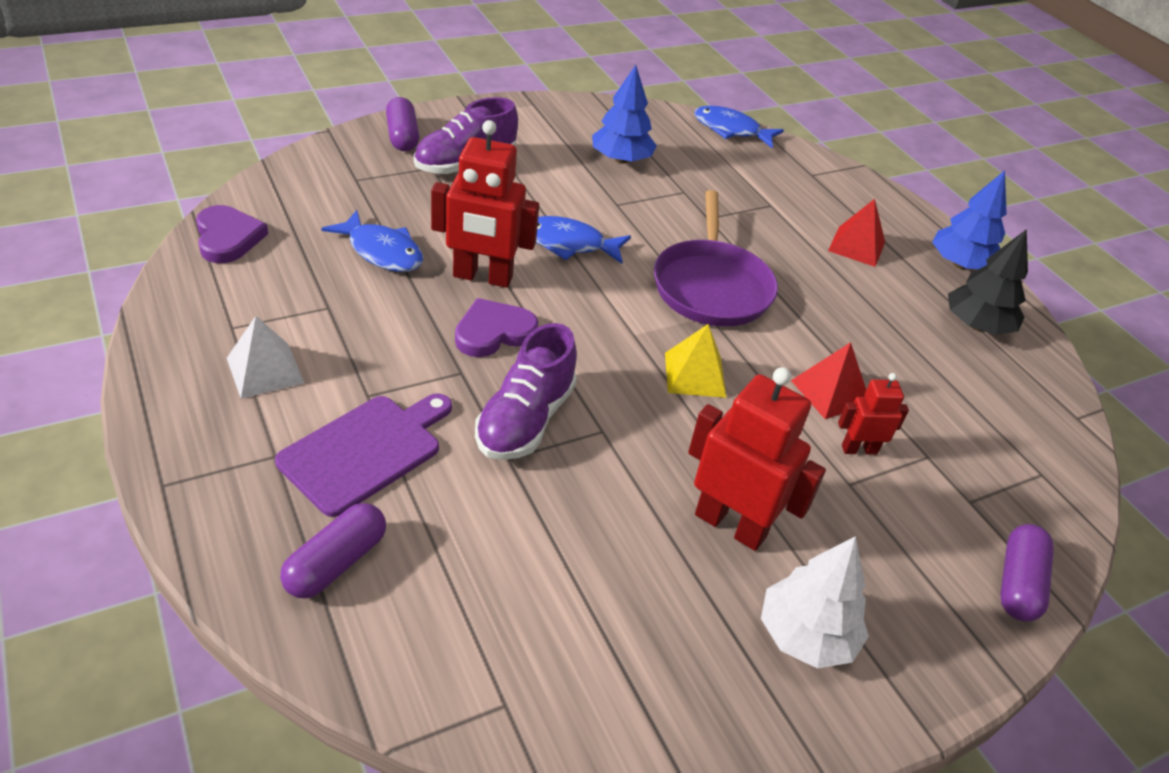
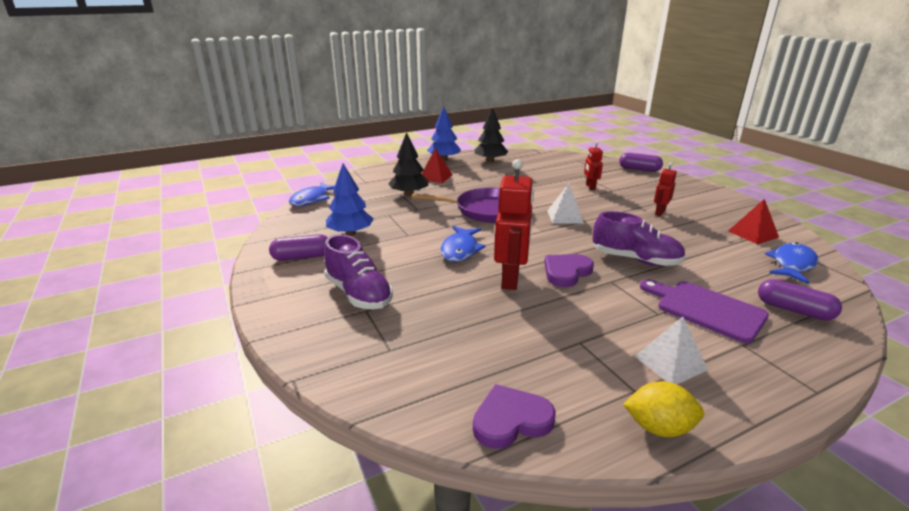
camera: 85 degrees left, 15 degrees down
(174, 327) = (659, 427): none -> yellow lemon
(382, 252) = (498, 324): blue fish -> blue fish (792, 264)
(402, 136) = (311, 330): purple capsule -> purple capsule (302, 257)
(494, 332) = (566, 272): purple heart -> purple heart turned 75 degrees clockwise
(695, 375) = (565, 216): yellow pyramid -> white pyramid
(730, 525) = (659, 212): red robot -> red robot, size x0.54
(768, 213) = (409, 194): none -> black tree
(806, 635) = (703, 202): white tree -> none
(830, 392) = (556, 189): red pyramid -> red pyramid (753, 234)

